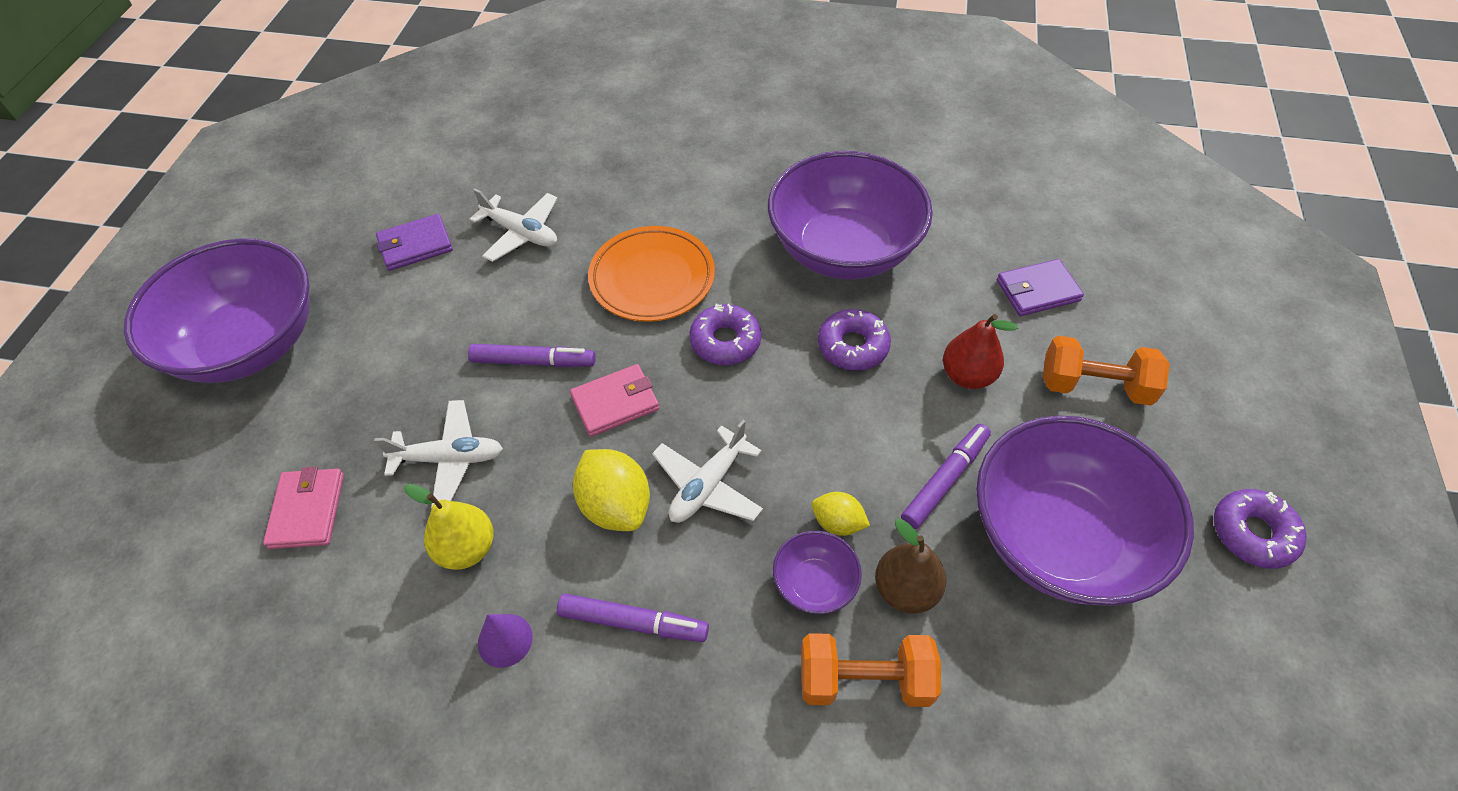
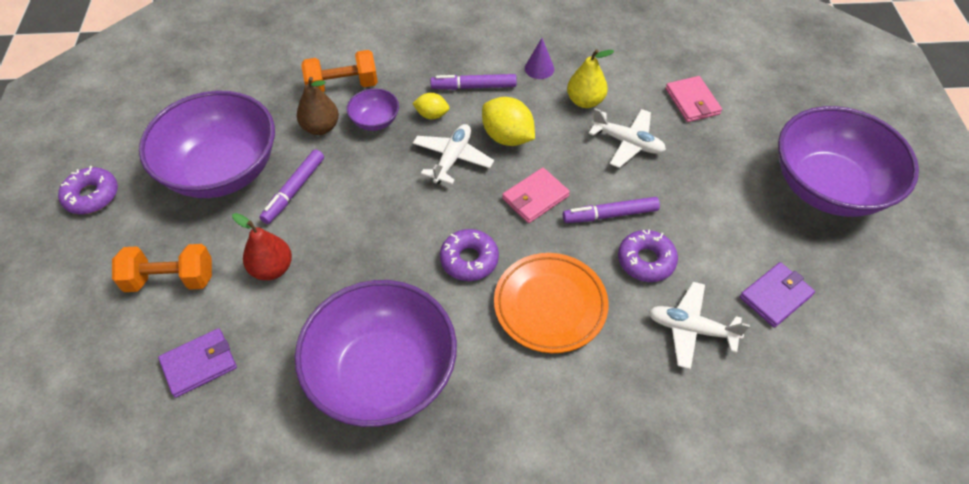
camera: 165 degrees right, 0 degrees up
(449, 459) = (627, 143): white plane -> white plane turned 135 degrees counterclockwise
(837, 523) = (364, 153): yellow lemon -> yellow lemon (432, 115)
(853, 346) = (365, 275): purple donut -> purple donut (646, 260)

